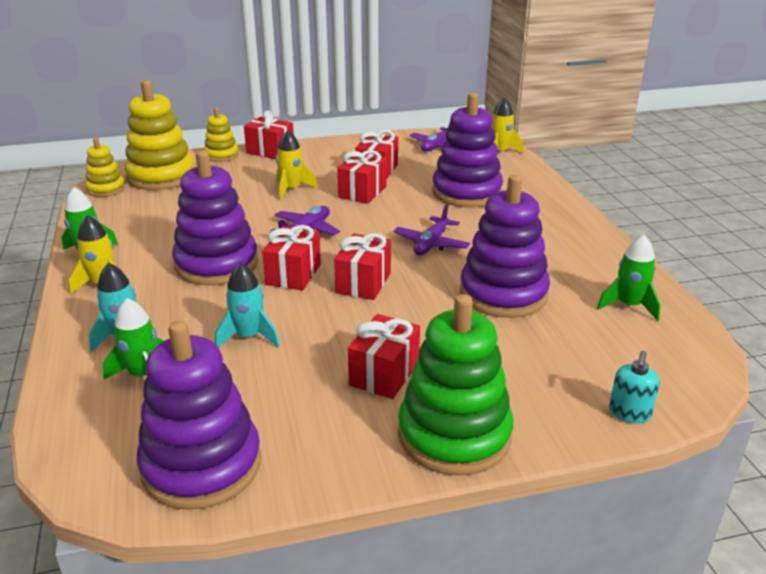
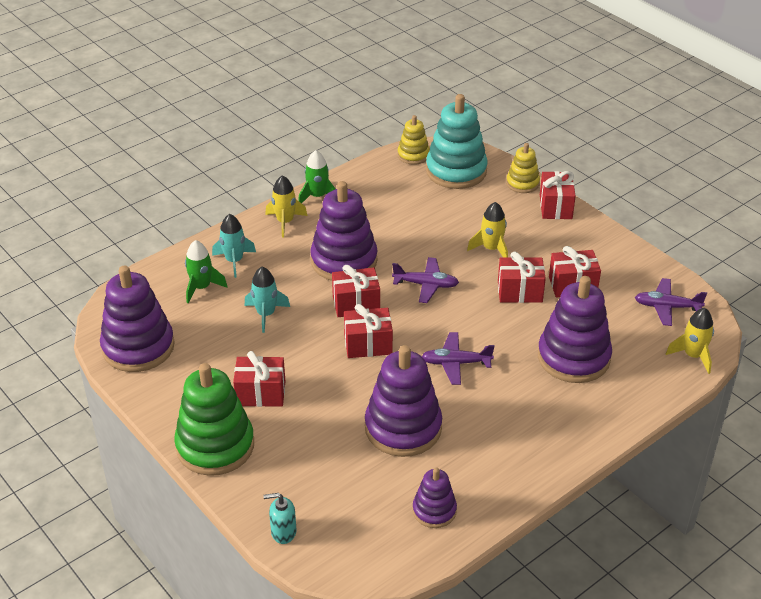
camera: 65 degrees right, 10 degrees up
(161, 176) = (456, 171): yellow stacking toy -> turquoise stacking toy
(629, 306) = (434, 510): green rocket -> purple stacking toy

